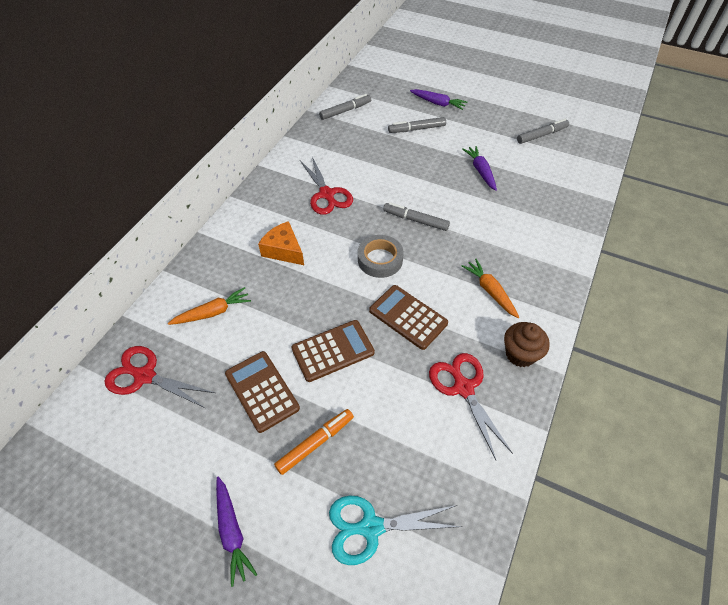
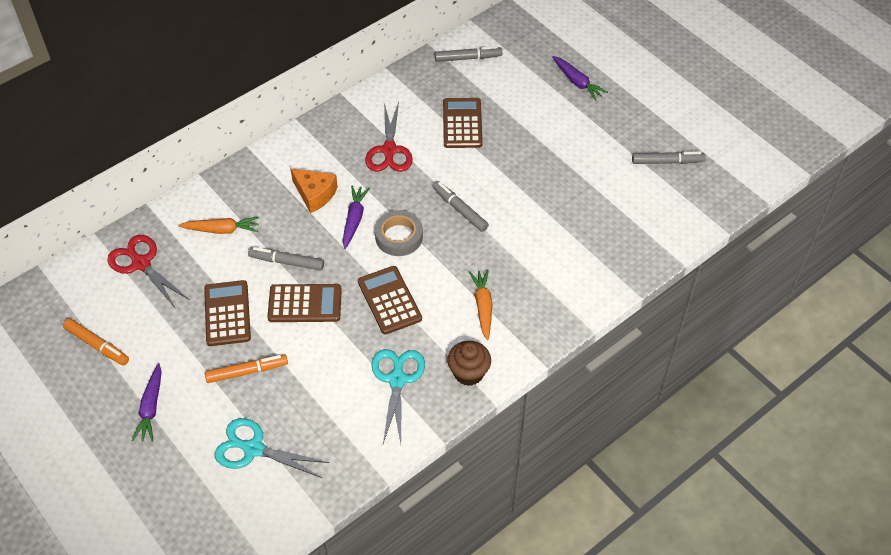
camera: 25 degrees right, 0 degrees up
(135, 485) = (97, 345): none -> orange marker
(284, 250) = (315, 194): orange cheese -> orange cheese turned 150 degrees clockwise
(372, 156) = (462, 123): none -> brown calculator
(416, 129) = (531, 107): grey marker -> grey marker (286, 262)
(463, 387) = (397, 379): red scissors -> turquoise scissors
(480, 171) = (565, 180): purple carrot -> purple carrot (354, 219)

